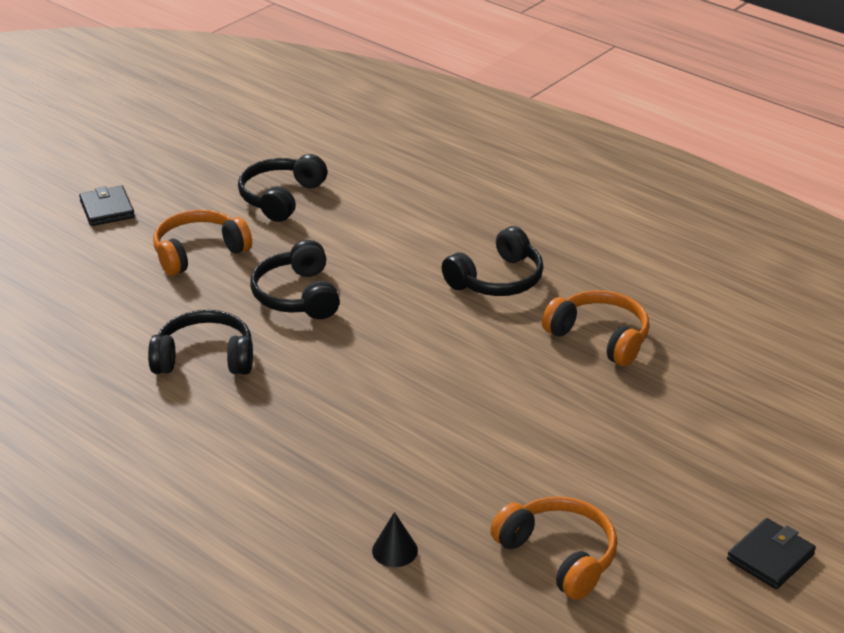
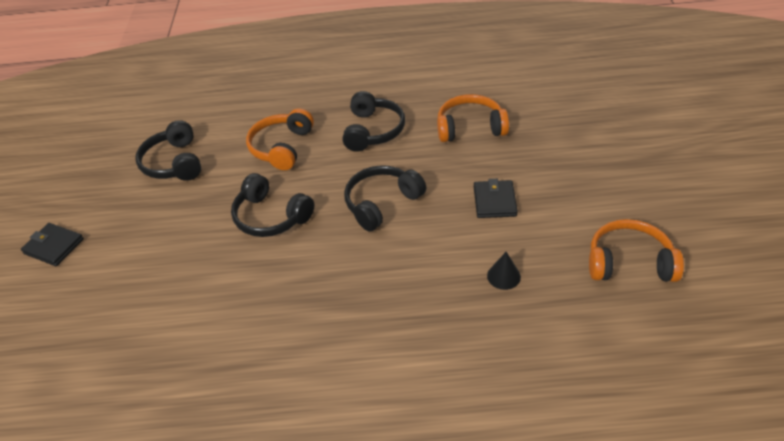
camera: 40 degrees left, 10 degrees up
(198, 252) = (165, 232): orange headphones -> orange headphones (281, 147)
(205, 358) = (267, 299): black headphones -> black headphones (381, 203)
(394, 550) = (552, 331): black cone -> black cone (503, 276)
(770, 557) = (708, 185): black wallet -> black wallet (494, 201)

